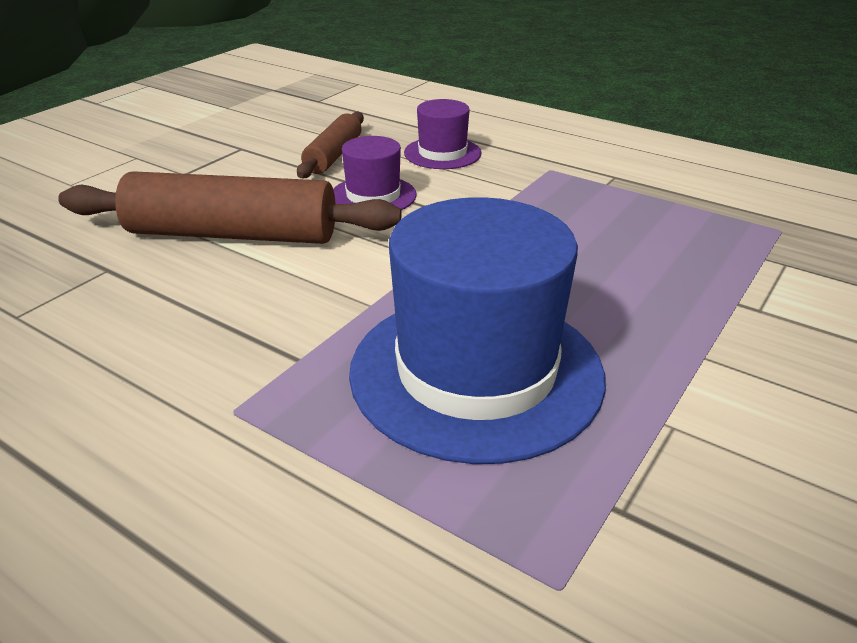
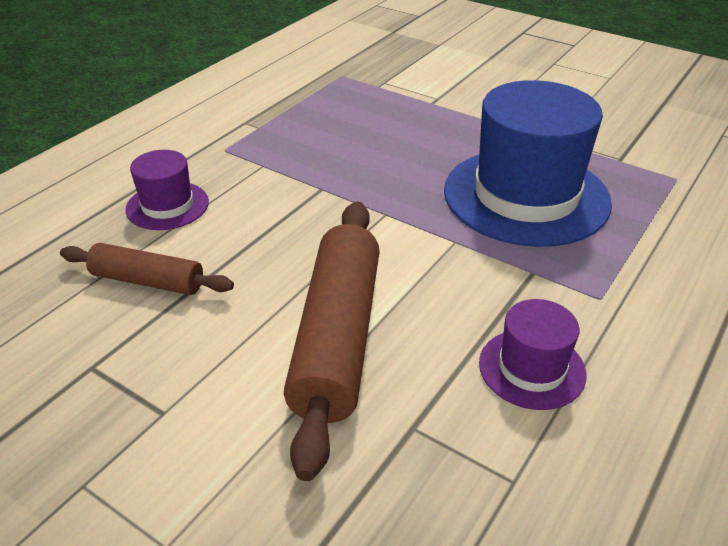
camera: 90 degrees left, 5 degrees up
(373, 196) = (260, 247): purple hat -> purple hat (532, 368)

